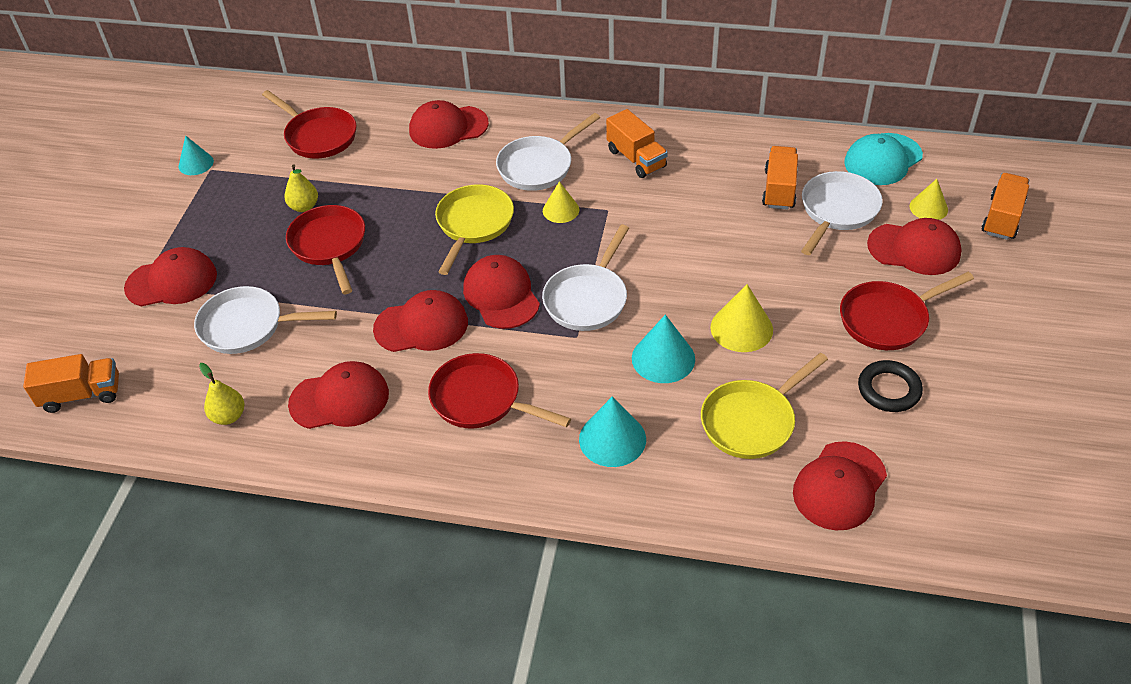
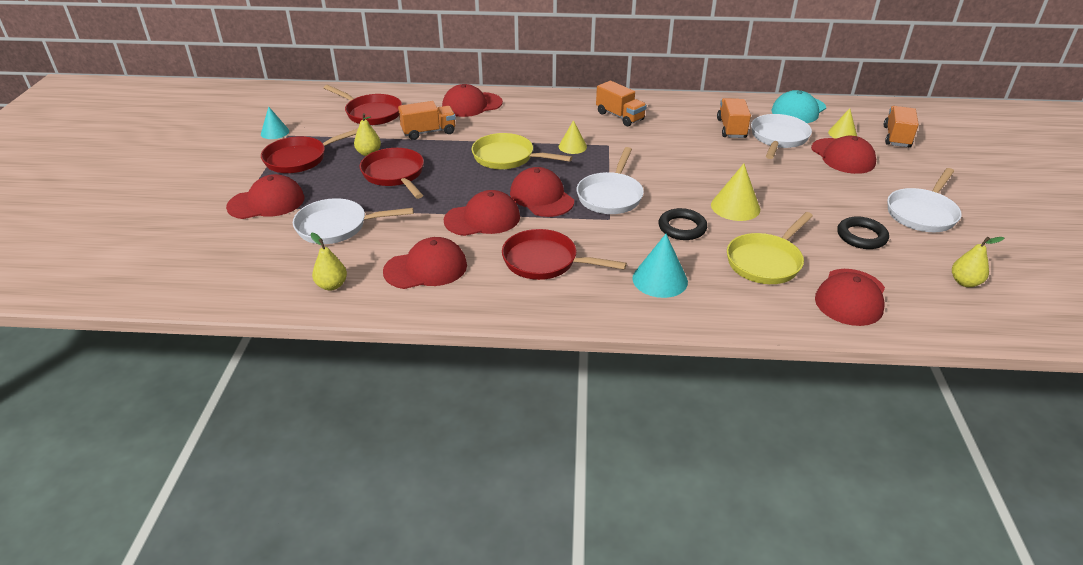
camera: 10 degrees left, 10 degrees down
(82, 395) = (197, 279): orange truck -> orange truck (429, 132)
(473, 224) = (507, 157): yellow pan -> yellow pan turned 75 degrees counterclockwise
(539, 166) = (548, 123): white pan -> white pan (922, 213)
(663, 358) = (682, 228): turquoise cone -> black ring
(888, 319) = (842, 196): red pan -> red pan (300, 159)
(914, 249) = (842, 156): red cap -> red cap turned 60 degrees clockwise
(995, 475) = (965, 282): none -> yellow pear

